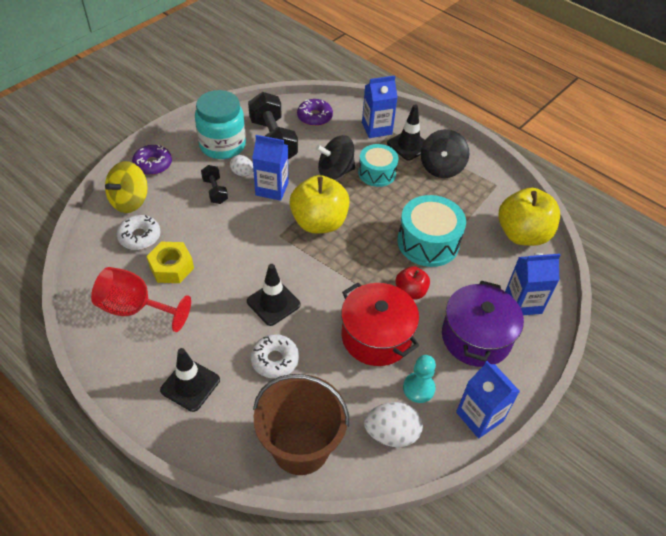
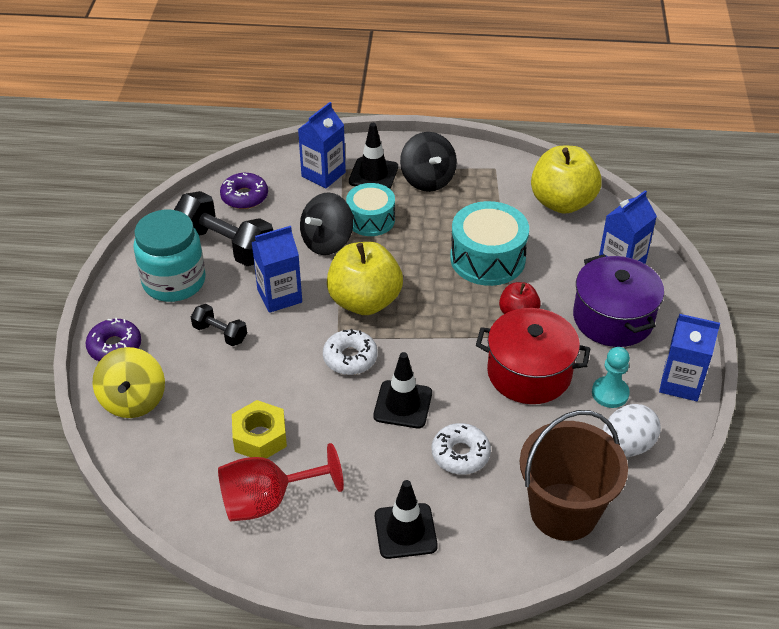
camera: 35 degrees left, 5 degrees down
(139, 236) = (188, 429): white donut -> white donut (350, 358)
(242, 173) = (230, 298): white egg -> none

